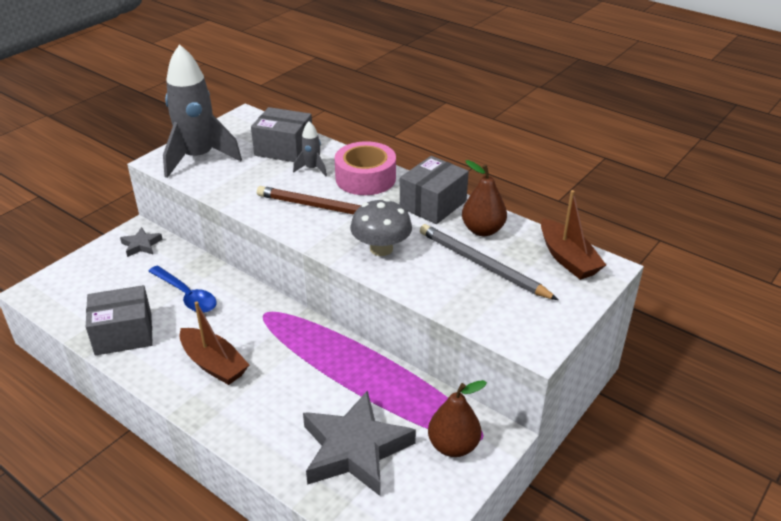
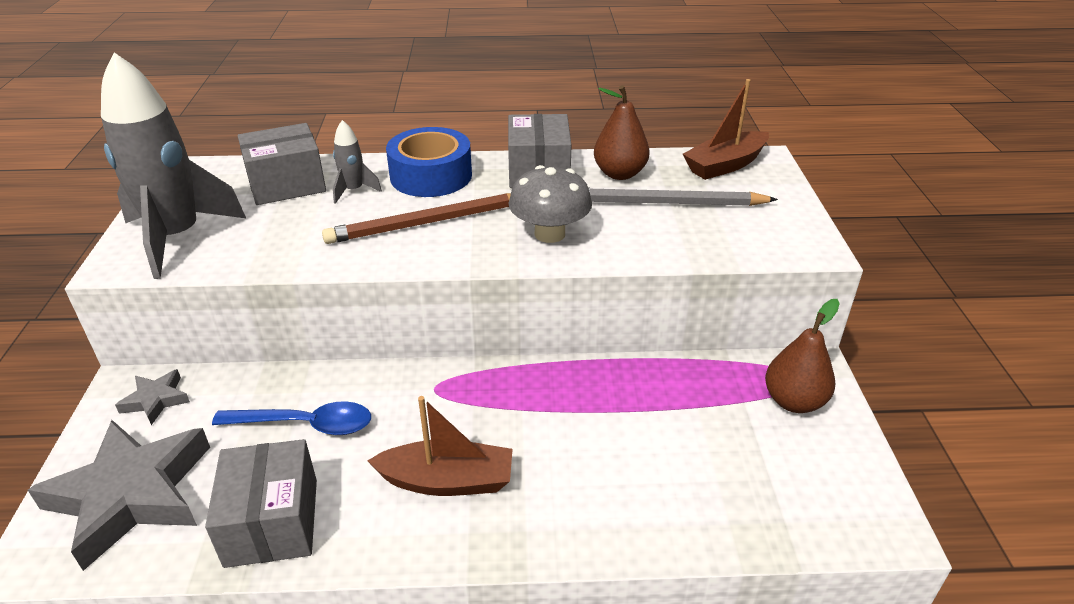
camera: 40 degrees left, 0 degrees up
(123, 334) = (272, 522): grey box -> grey box turned 45 degrees counterclockwise
(355, 449) = (718, 466): grey star -> grey star (131, 495)
(365, 178) = (431, 176): pink tape -> blue tape
(567, 258) = (725, 165): brown boat -> brown boat turned 120 degrees clockwise

